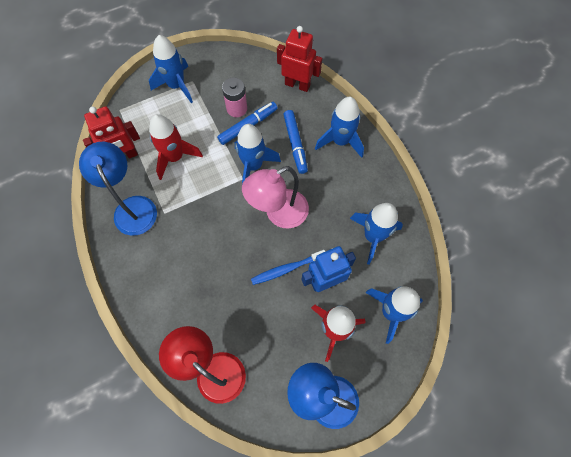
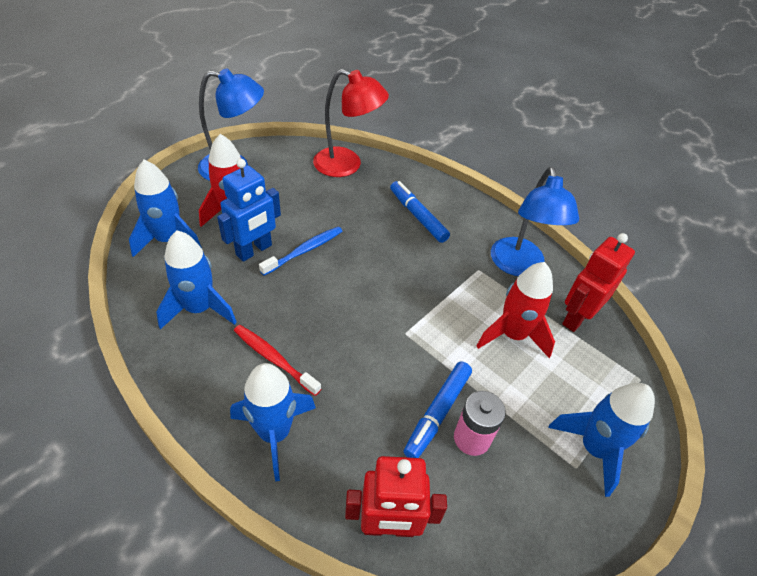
camera: 155 degrees right, 20 degrees down
(132, 207) = (519, 266): blue lamp -> blue lamp turned 45 degrees clockwise
(253, 165) = (399, 354): blue rocket -> none
(279, 213) = (336, 303): pink lamp -> none
(295, 144) = (349, 405): blue marker -> blue marker (417, 216)
(331, 185) = (274, 359): none -> red toothbrush

